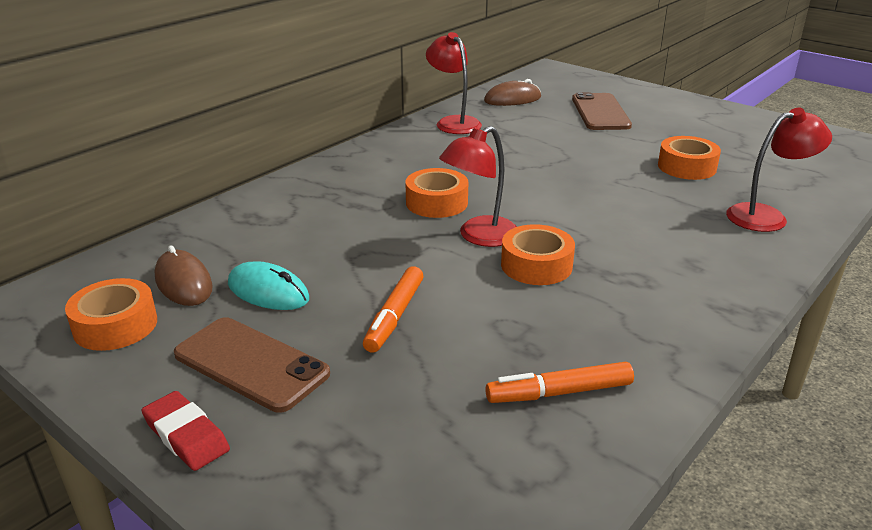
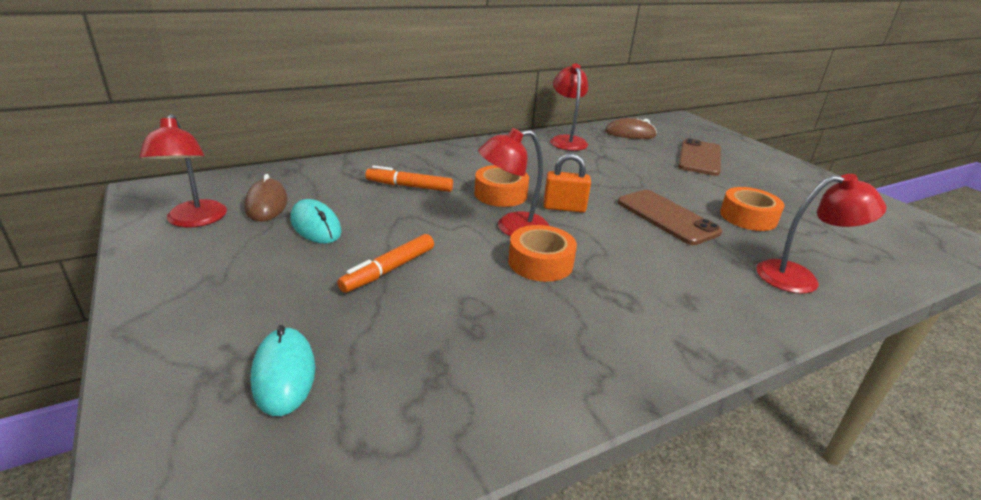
camera: 20 degrees right, 0 degrees up
(115, 325) = (195, 220): orange tape -> red lamp
(186, 435) = (157, 312): red eraser -> none
(251, 364) = (252, 274): brown phone -> brown phone (667, 217)
(388, 448) = (284, 374): none -> turquoise mouse
(513, 201) = (564, 208): none -> orange padlock
(559, 392) = (466, 376): orange marker -> orange marker (409, 186)

